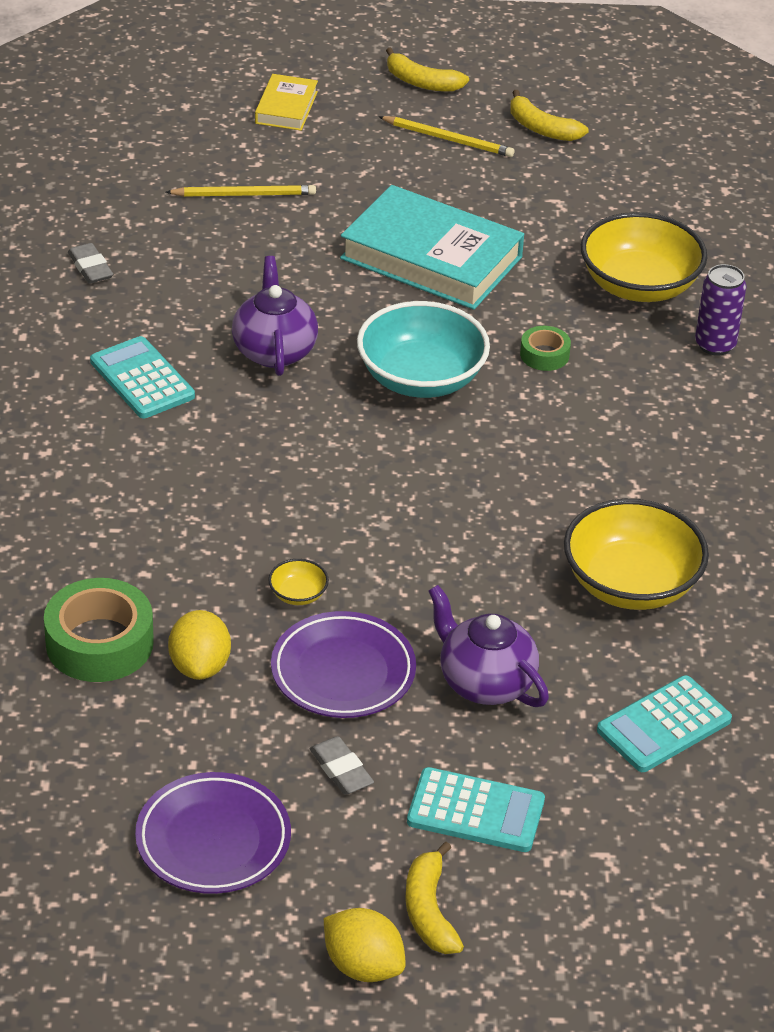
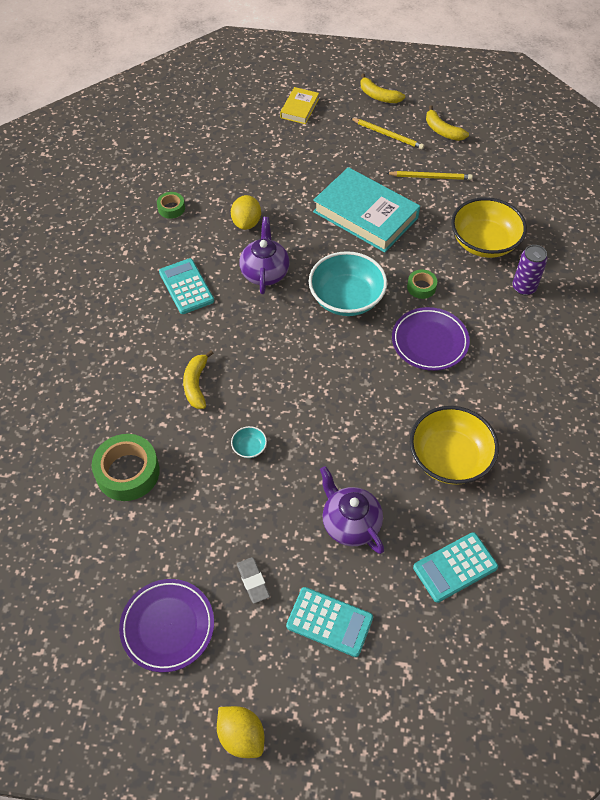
camera: 10 degrees right, 15 degrees up
(90, 267) = (171, 208): grey eraser -> green tape
(200, 666) = (183, 495): yellow lemon -> yellow lemon (246, 223)
(244, 194) = (266, 165): yellow pencil -> yellow pencil (430, 177)
(298, 594) = (249, 447): yellow bowl -> turquoise bowl
(343, 672) = (266, 507): purple plate -> purple plate (429, 342)
(429, 911) = (289, 697): yellow banana -> yellow banana (196, 384)

